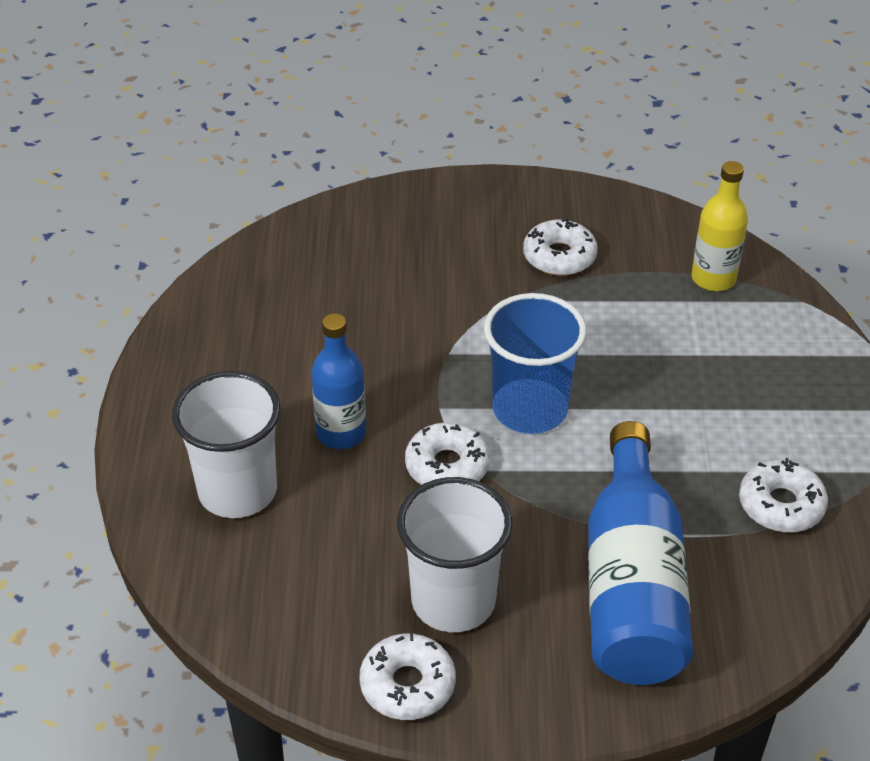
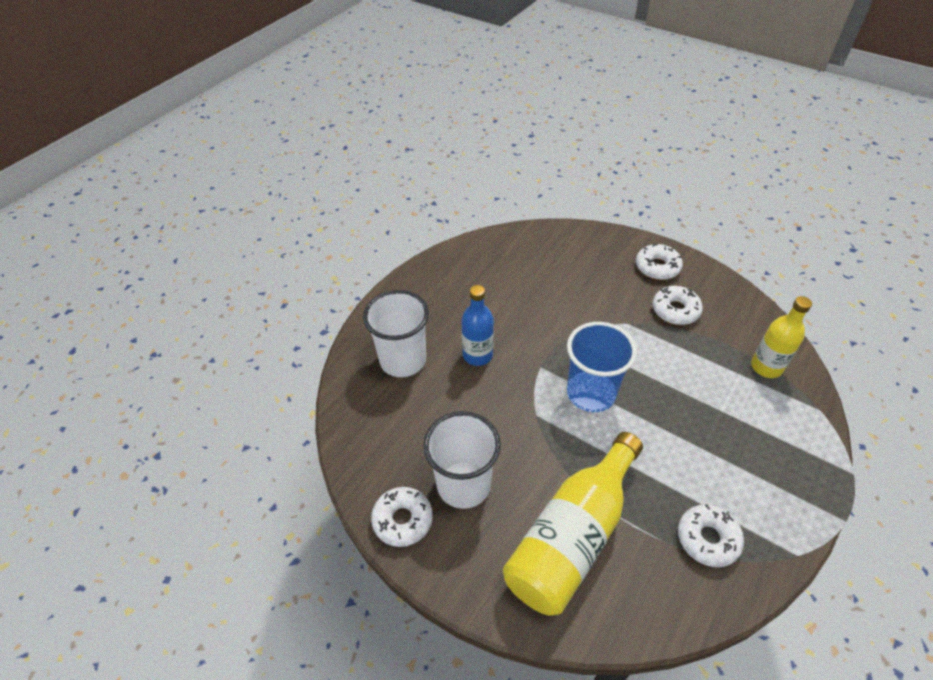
camera: 35 degrees right, 5 degrees up
(447, 466) = (519, 403): white donut -> white donut (657, 267)
(632, 586) = (572, 536): blue bottle -> yellow bottle

